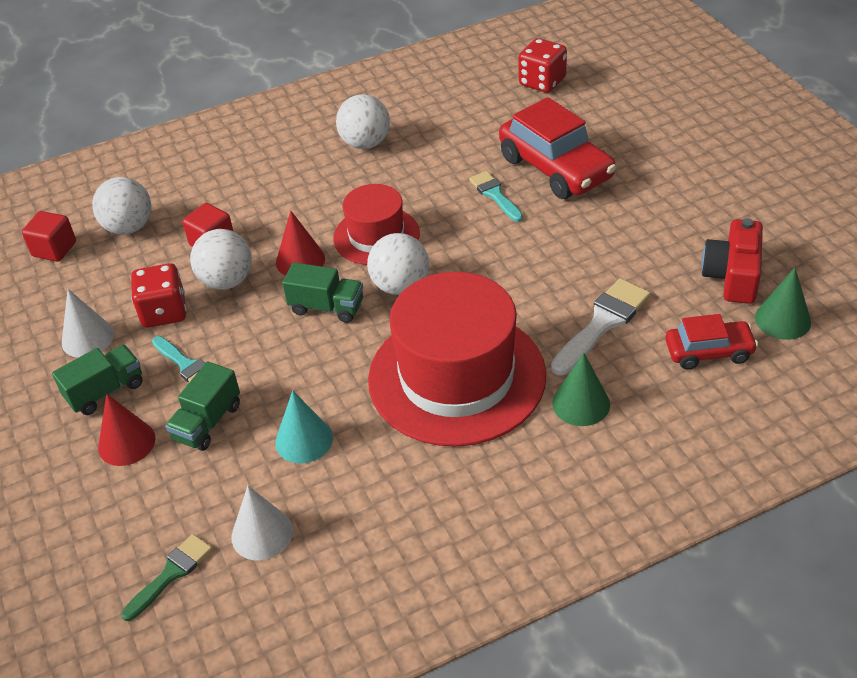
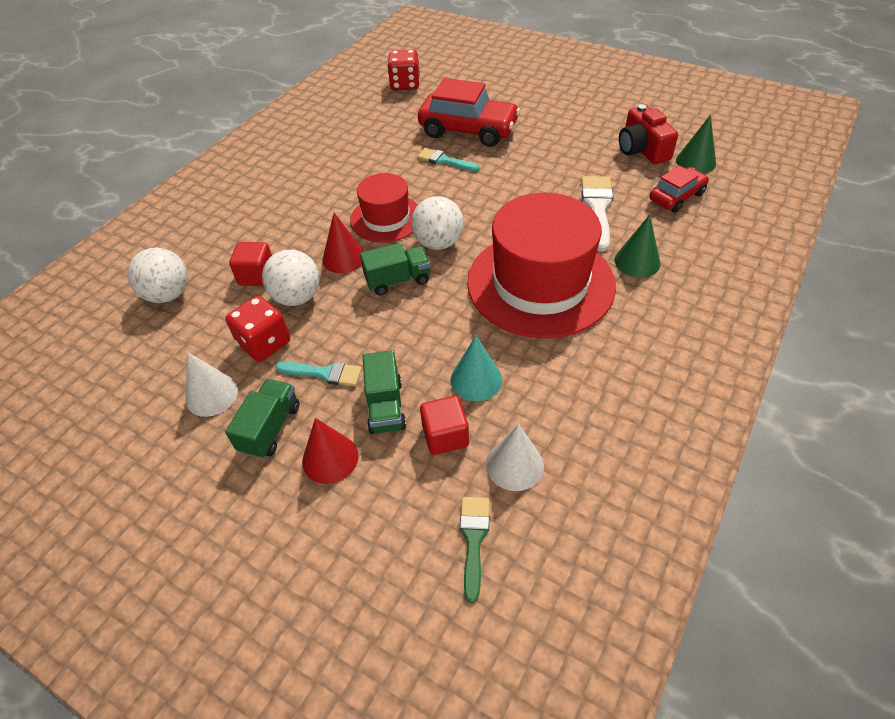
camera: 35 degrees left, 5 degrees up
(54, 249) = (110, 340): red cube -> red cube (445, 436)
(365, 143) = (316, 163): white ball -> none

